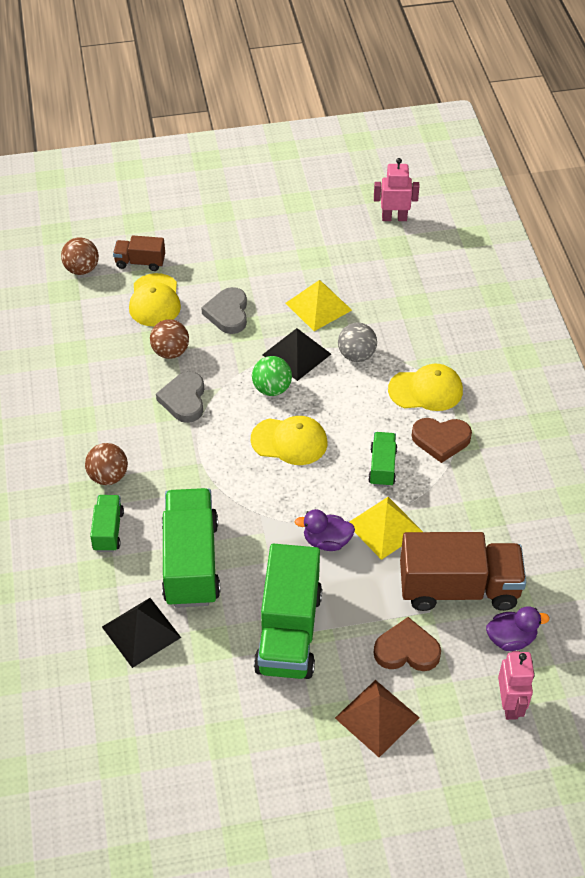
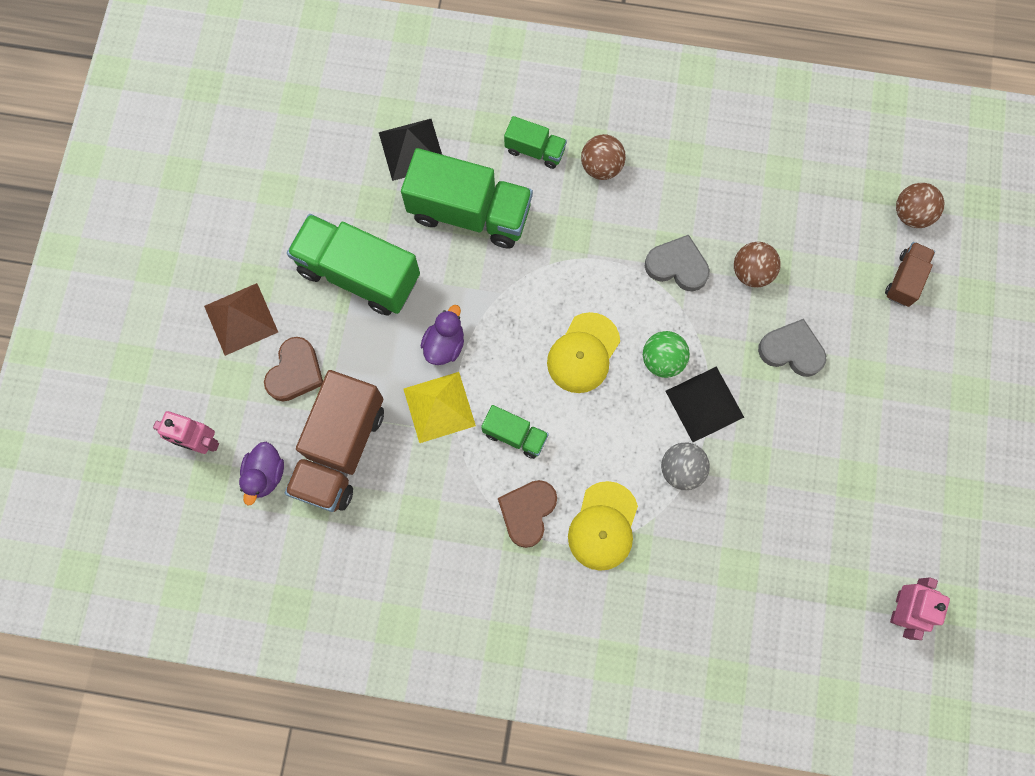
camera: 110 degrees right, 25 degrees up
(155, 300) = (836, 278): yellow cap -> none
(318, 306) = (772, 455): yellow pyramid -> none

